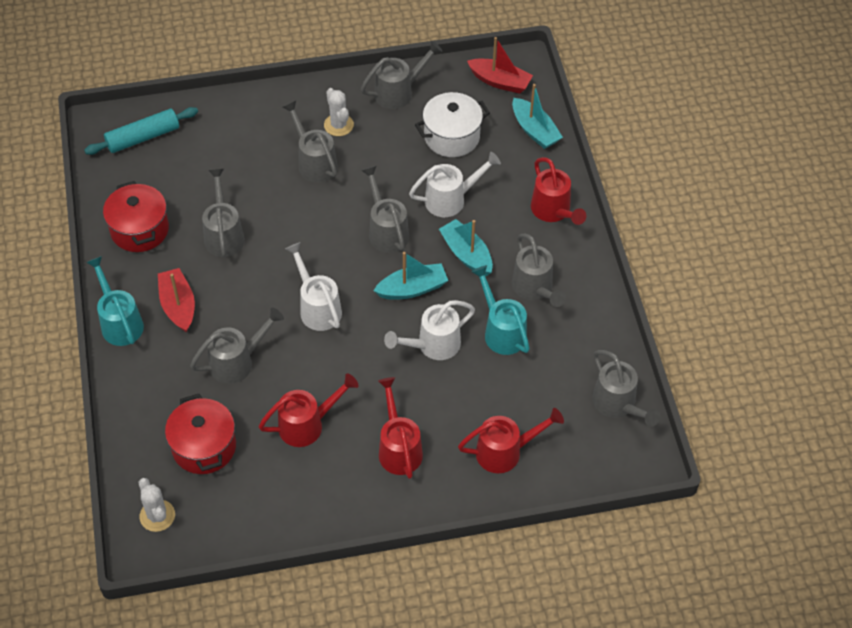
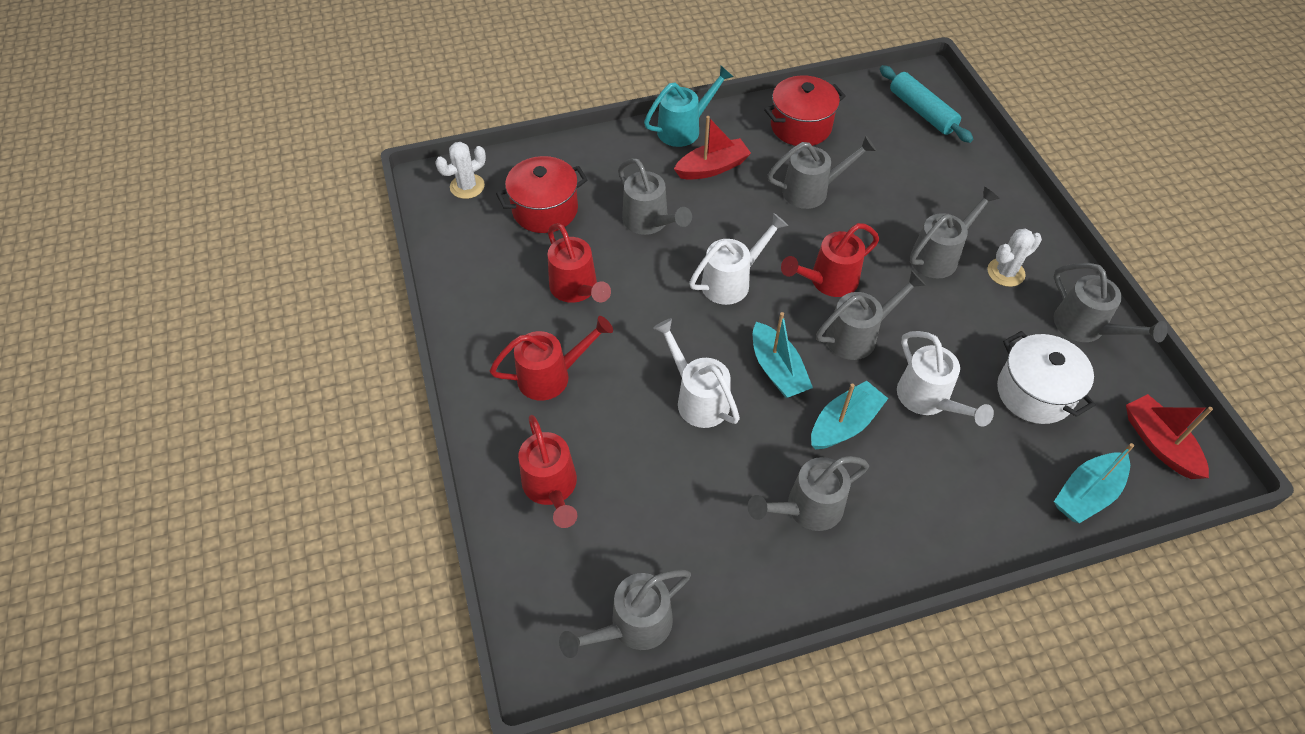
camera: 85 degrees right, 0 degrees up
(500, 81) = (1159, 443): red boat -> red boat turned 135 degrees clockwise
(502, 331) = (731, 473): turquoise watering can -> none
(553, 211) = (947, 526): red watering can -> red watering can (828, 281)

